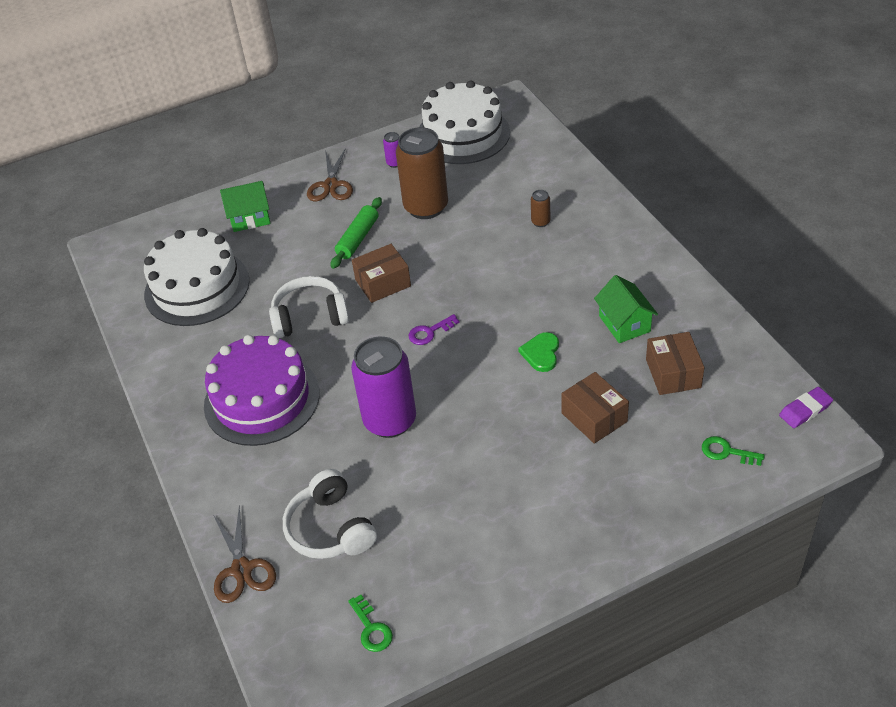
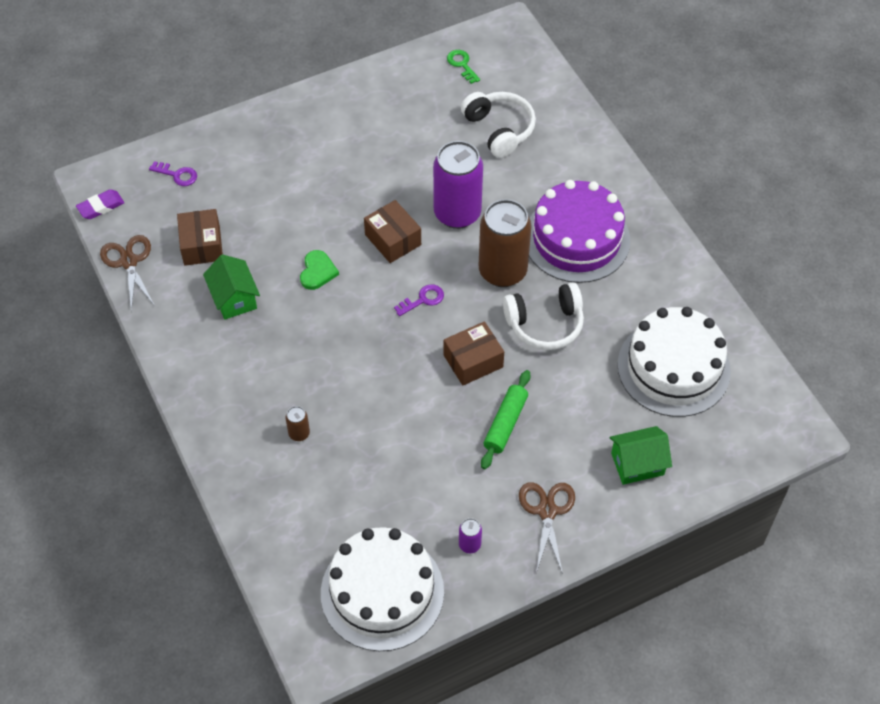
camera: 175 degrees right, 10 degrees up
(242, 569) = (564, 104): brown scissors -> brown scissors (129, 262)
(426, 207) = (429, 466): brown can -> brown can (502, 271)
(594, 417) = (279, 208): brown box -> brown box (393, 240)
(727, 452) = (177, 175): green key -> purple key

